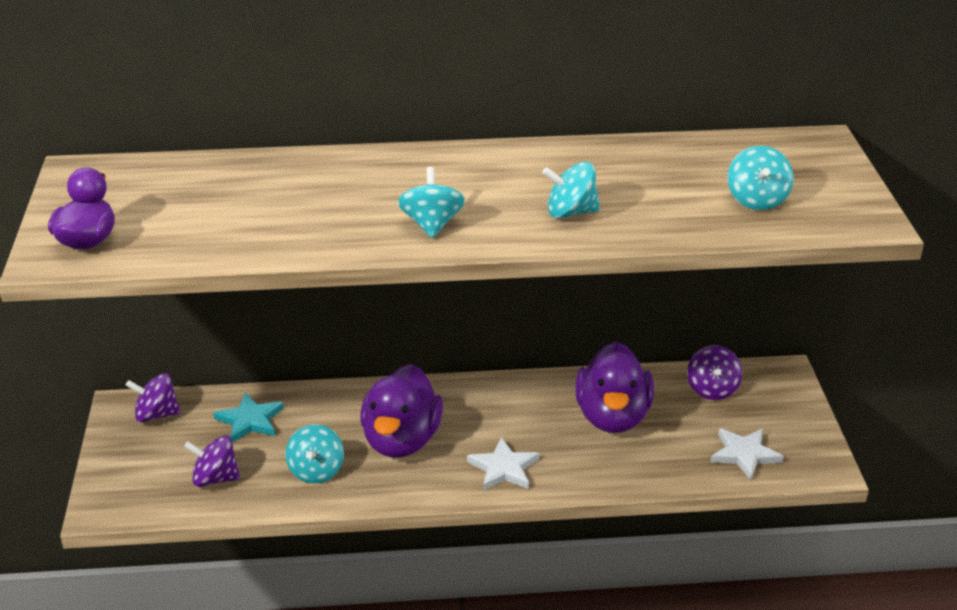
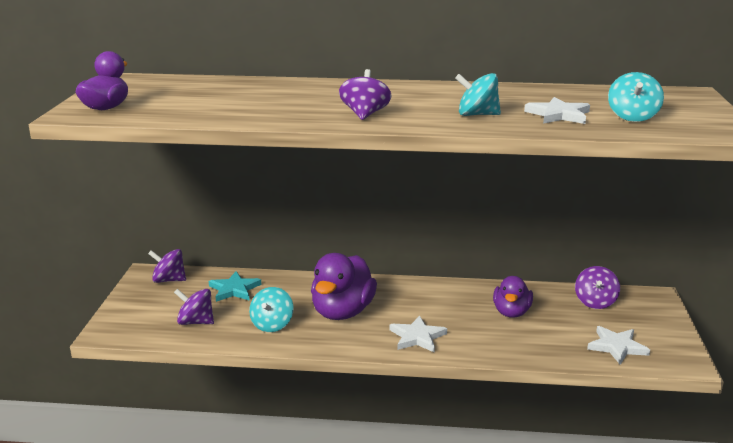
camera: 10 degrees right, 10 degrees down
(431, 225) = (365, 114): turquoise spinning top -> purple spinning top
(612, 417) = (511, 312): purple duck -> purple duck, size x0.63
(669, 203) = (558, 115): none -> white star

